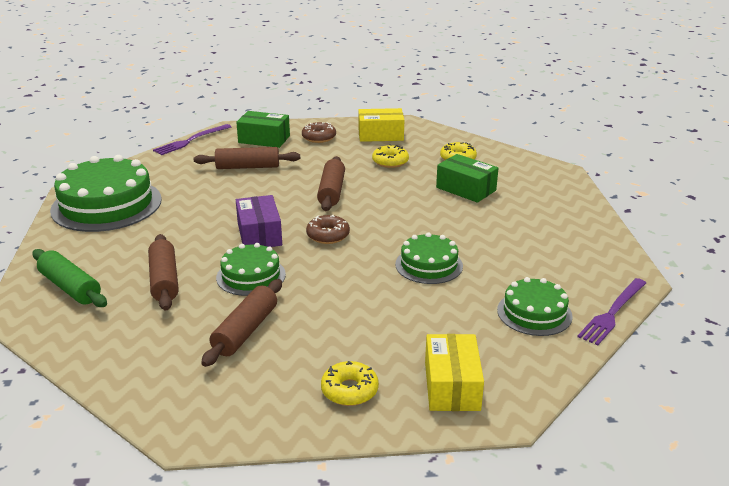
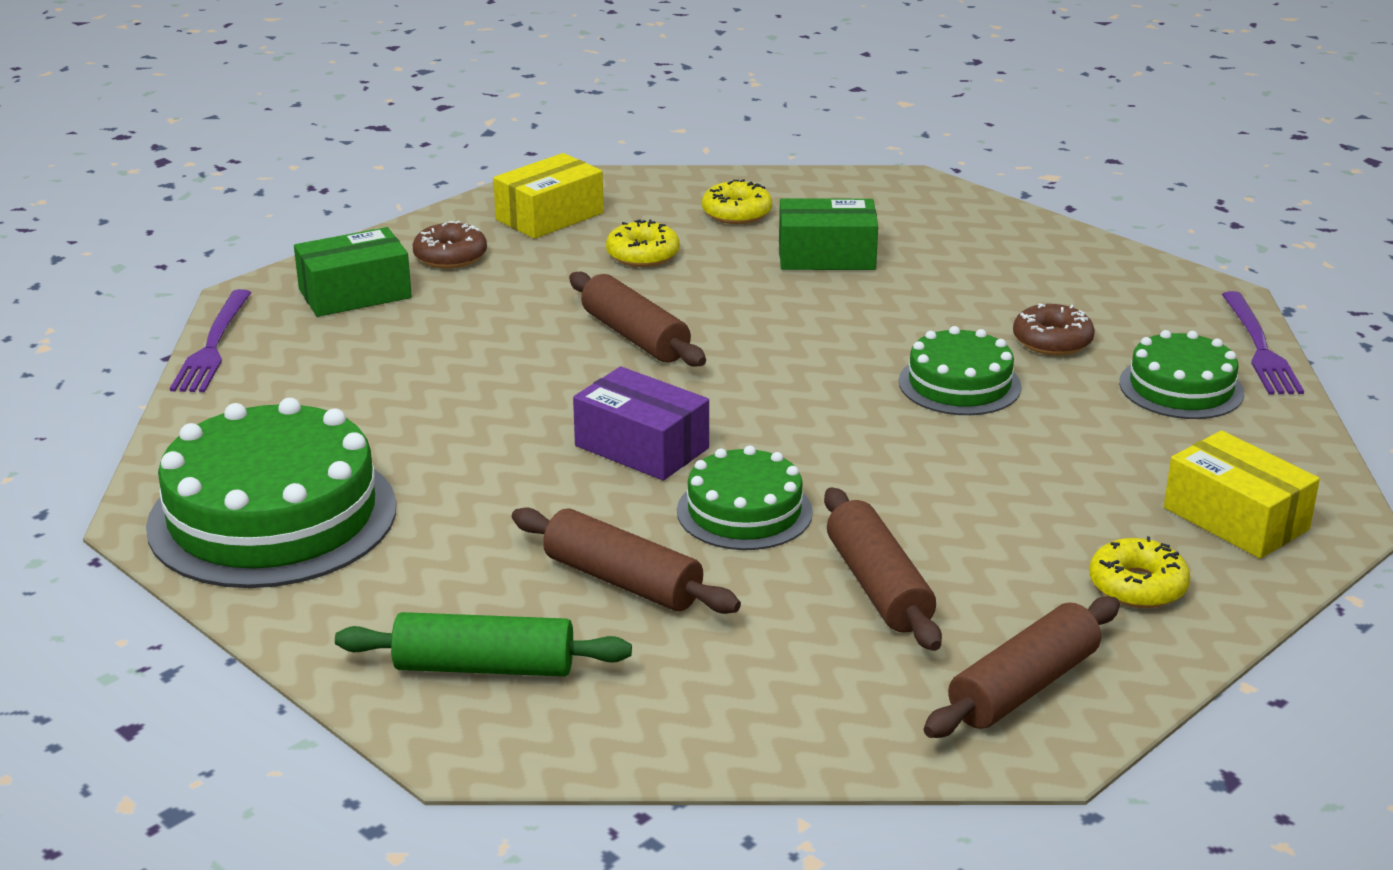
camera: 40 degrees left, 0 degrees up
(248, 167) = (417, 351): brown rolling pin -> brown rolling pin (1023, 687)
(328, 235) = (750, 404): brown donut -> brown donut (1052, 341)

